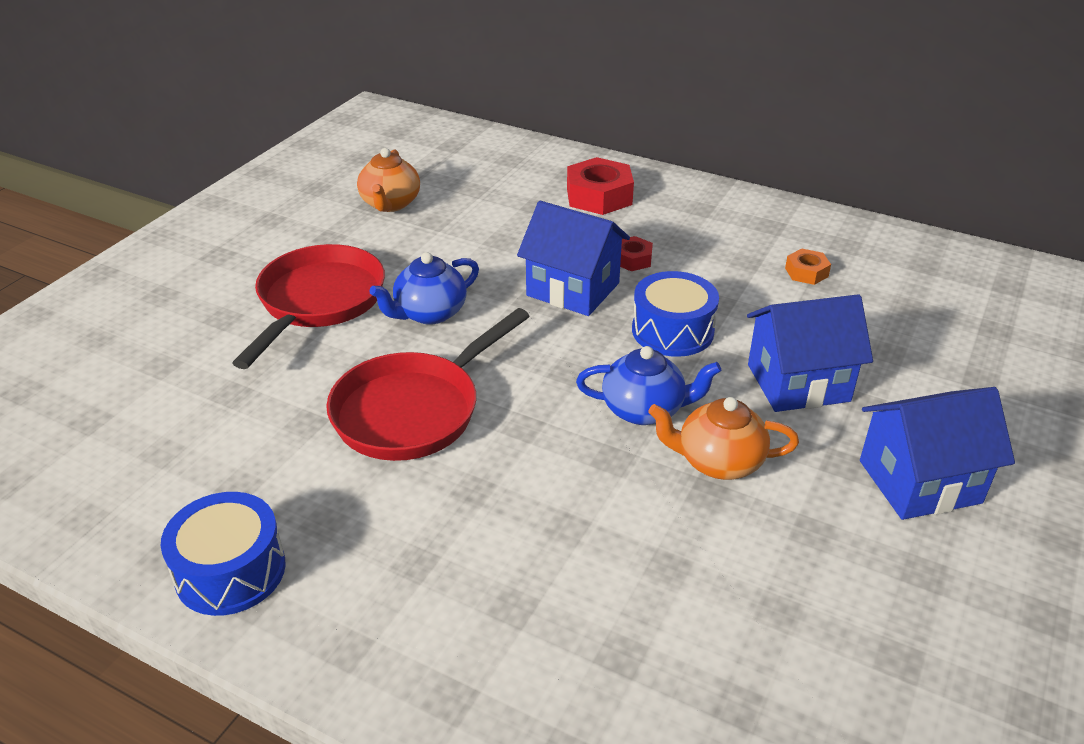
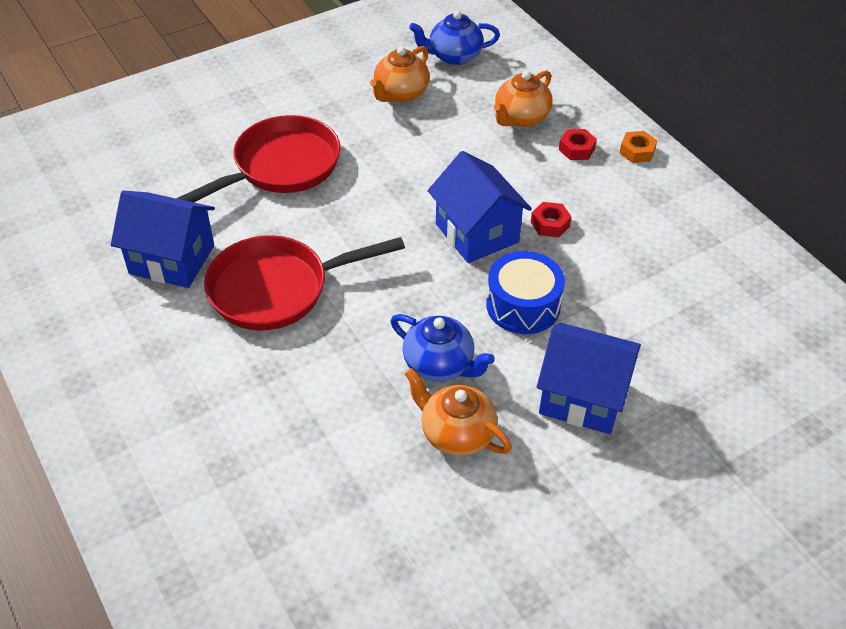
camera: 30 degrees right, 10 degrees up
(230, 571) = (81, 356): blue drum -> none
(429, 313) = (351, 210): blue teapot -> blue teapot (454, 56)
(525, 188) = (521, 118): none -> orange teapot
(599, 196) = (576, 149): red nut -> red nut, size x0.54
(806, 272) = (691, 298): orange nut -> orange nut (637, 151)
(919, 482) = (598, 527): blue house -> blue house (172, 259)

